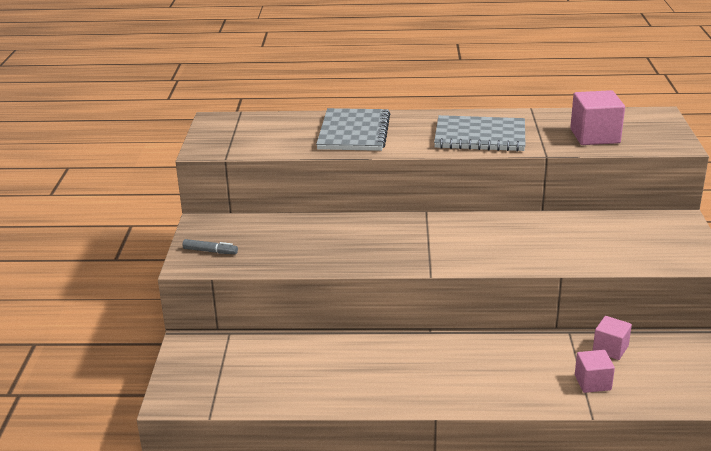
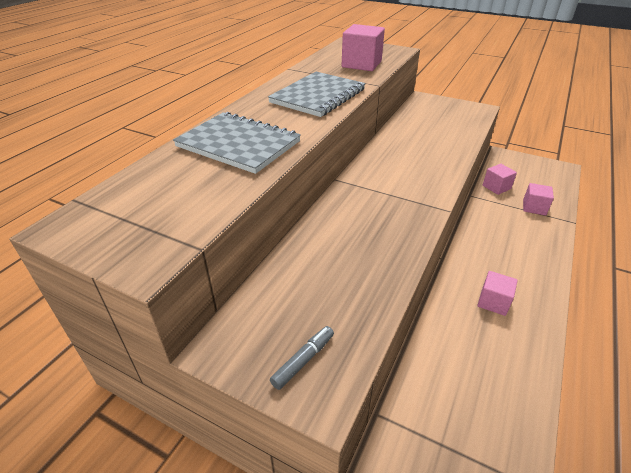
camera: 65 degrees left, 10 degrees up
(389, 370) = (493, 302): none -> pink cube

